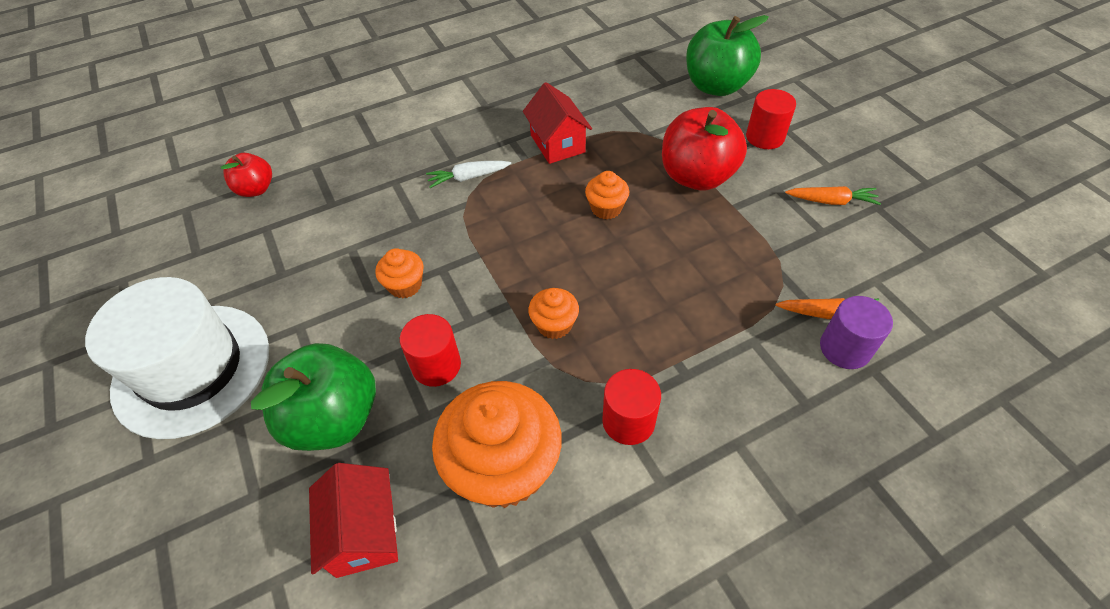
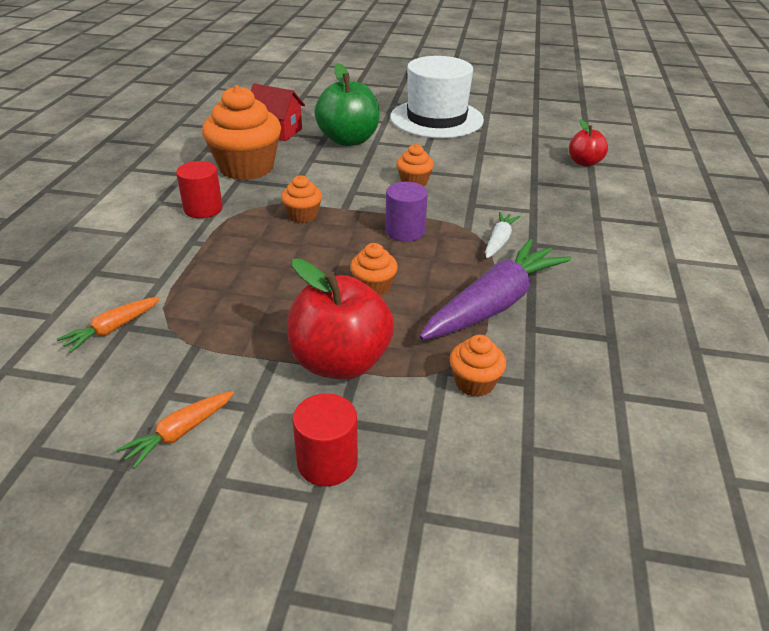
camera: 125 degrees right, 15 degrees down
(436, 365) = (336, 172): red cylinder -> none
(557, 144) = (494, 304): red house -> purple carrot
(642, 118) = (474, 383): none -> orange cupcake
(716, 86) = (473, 497): green apple -> none
(845, 348) = (83, 315): purple cylinder -> purple cylinder (405, 231)

